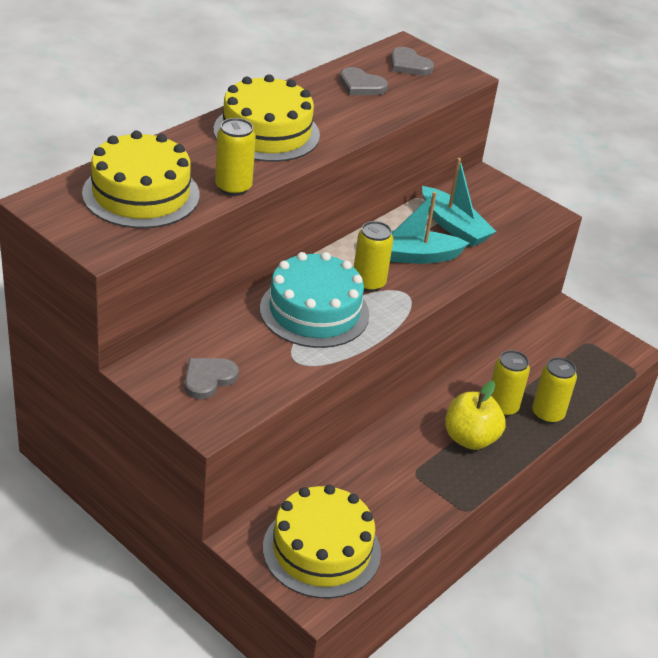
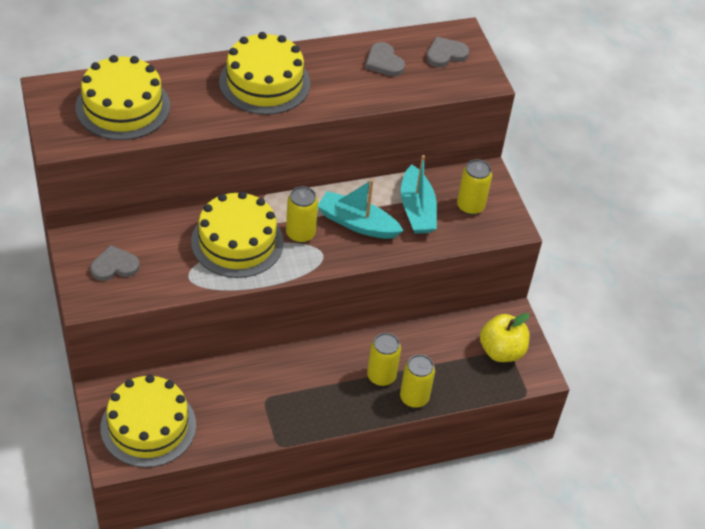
camera: 30 degrees right, 10 degrees up
(233, 187) = (195, 124): yellow can -> yellow can (470, 206)
(314, 311) = (237, 242): turquoise cake -> yellow cake
(409, 65) = (445, 54): grey heart -> grey heart turned 75 degrees clockwise
(470, 439) = (332, 391): yellow apple -> yellow apple (501, 351)

